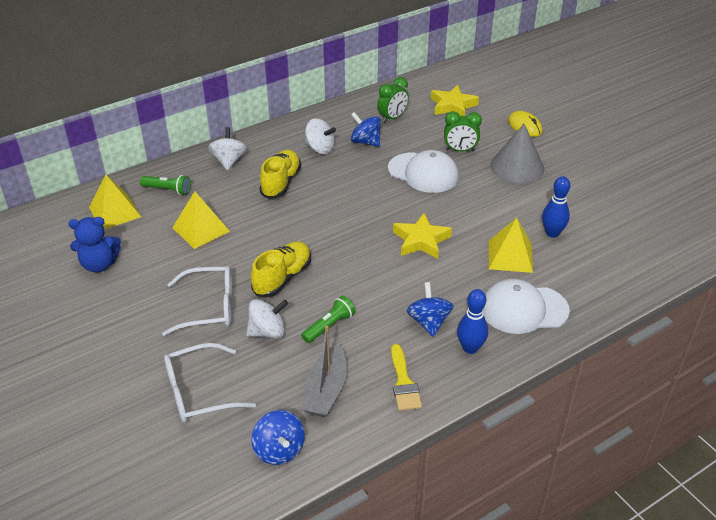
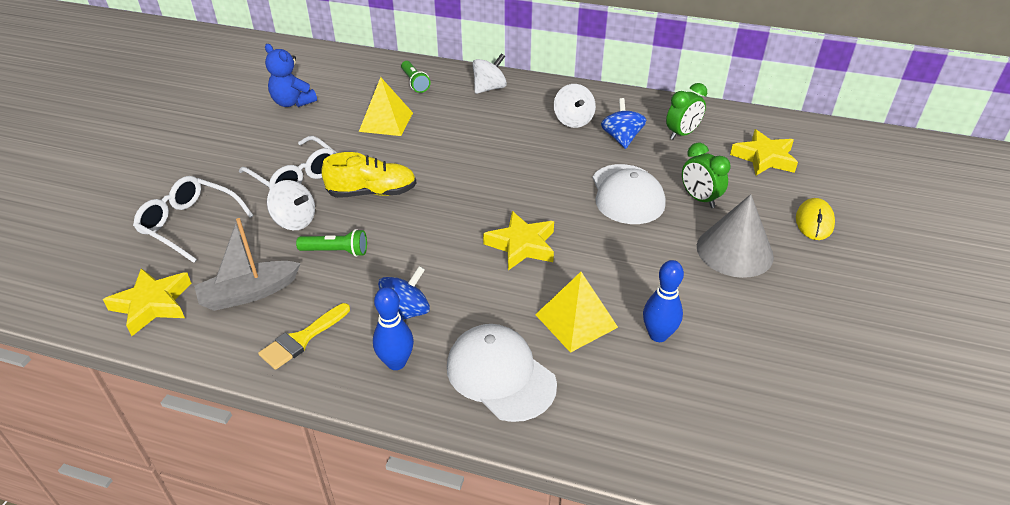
camera: 50 degrees right, 0 degrees up
(115, 212) = (359, 76): yellow pyramid -> none
(279, 450) = (152, 304): blue spinning top -> yellow star
(281, 183) = (497, 126): yellow shoe -> none
(392, 118) = (682, 134): green clock -> green clock turned 45 degrees counterclockwise

